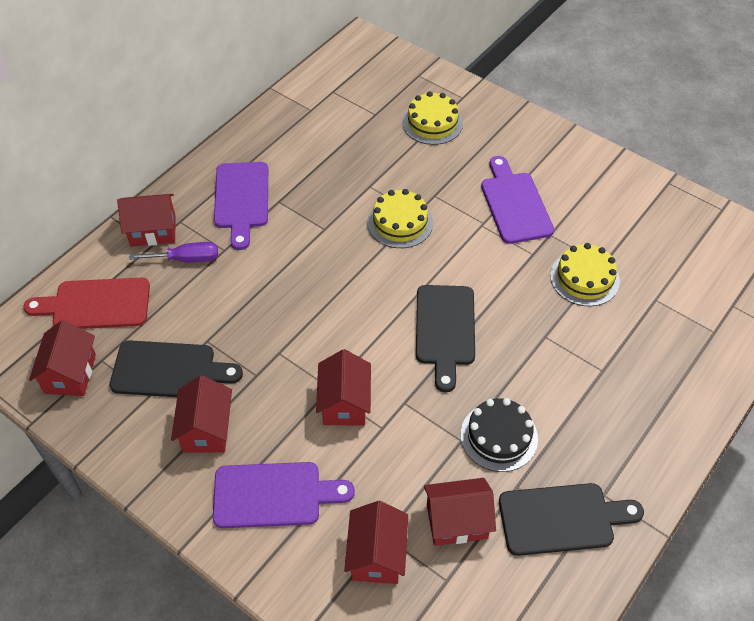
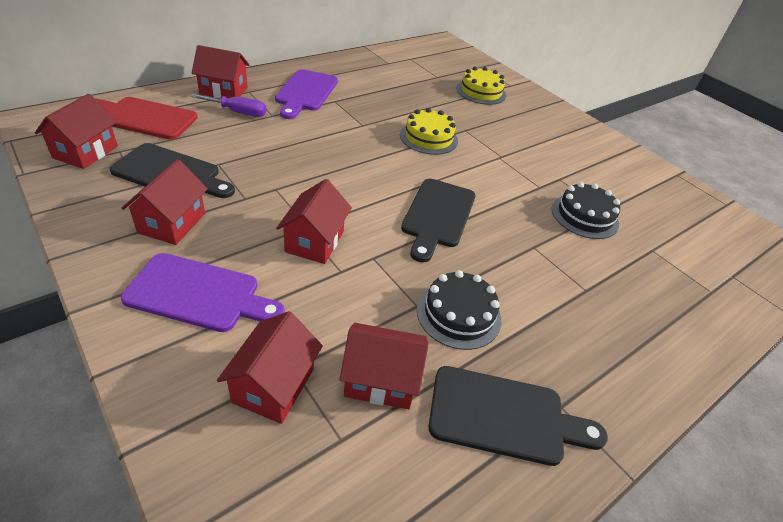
camera: 10 degrees right, 10 degrees down
(515, 204) = (533, 152): purple cutting board -> none
(584, 278) = (584, 216): yellow cake -> black cake

